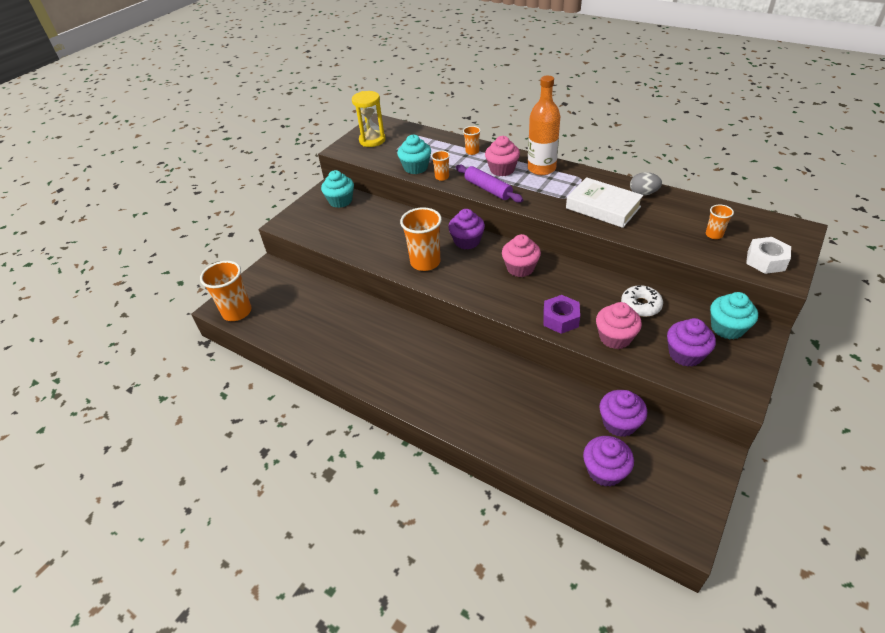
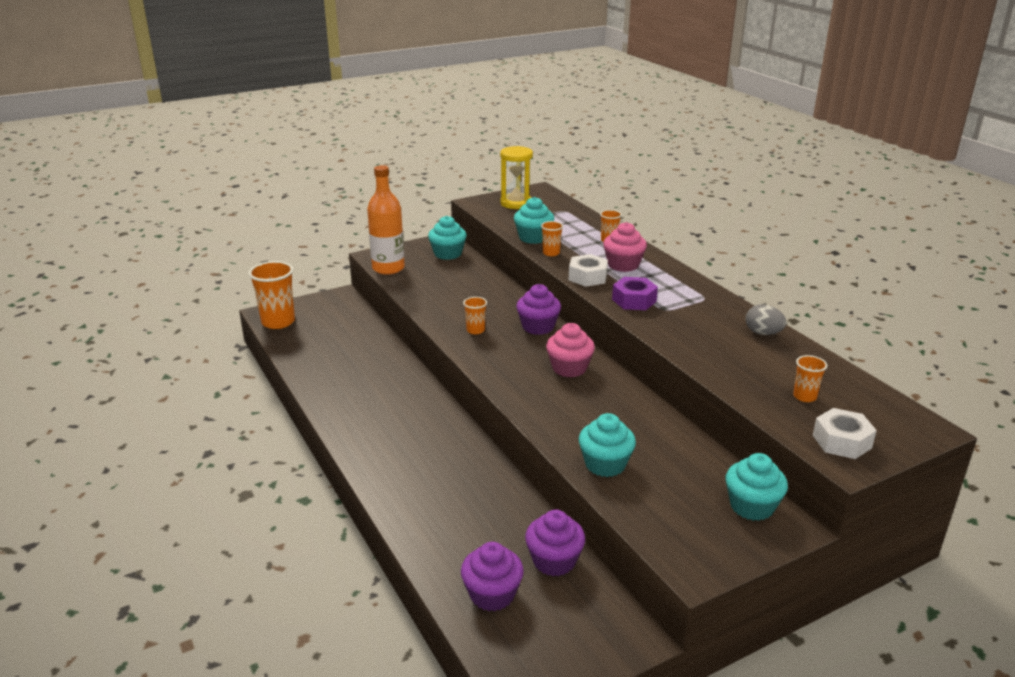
camera: 25 degrees right, 15 degrees down
(425, 262) = (475, 330): orange cup -> orange cup, size x0.50
(488, 189) = (587, 277): purple rolling pin -> white nut
(541, 168) = (669, 276): orange bottle -> orange bottle (388, 268)
(560, 319) = (563, 426): purple nut -> purple nut (634, 300)
(603, 207) = (698, 331): white book -> none
(615, 337) = (605, 464): pink cupcake -> turquoise cupcake
(640, 305) = (668, 448): white donut -> none
(685, 354) = (670, 510): purple cupcake -> none

